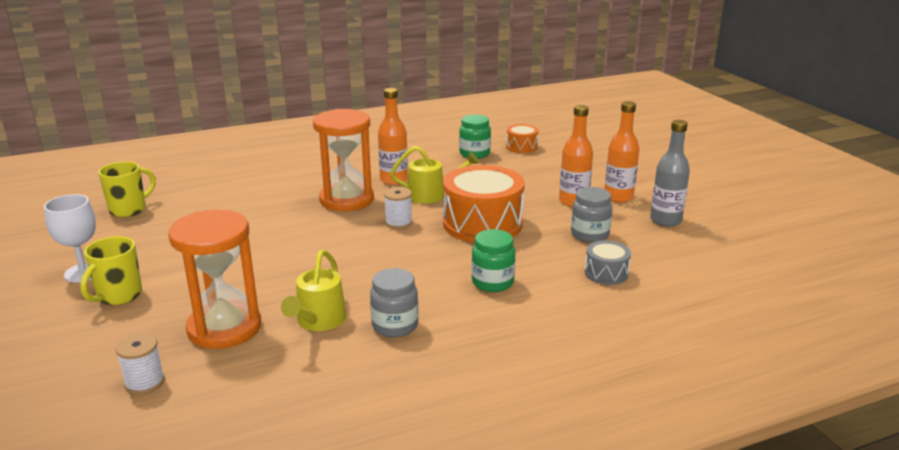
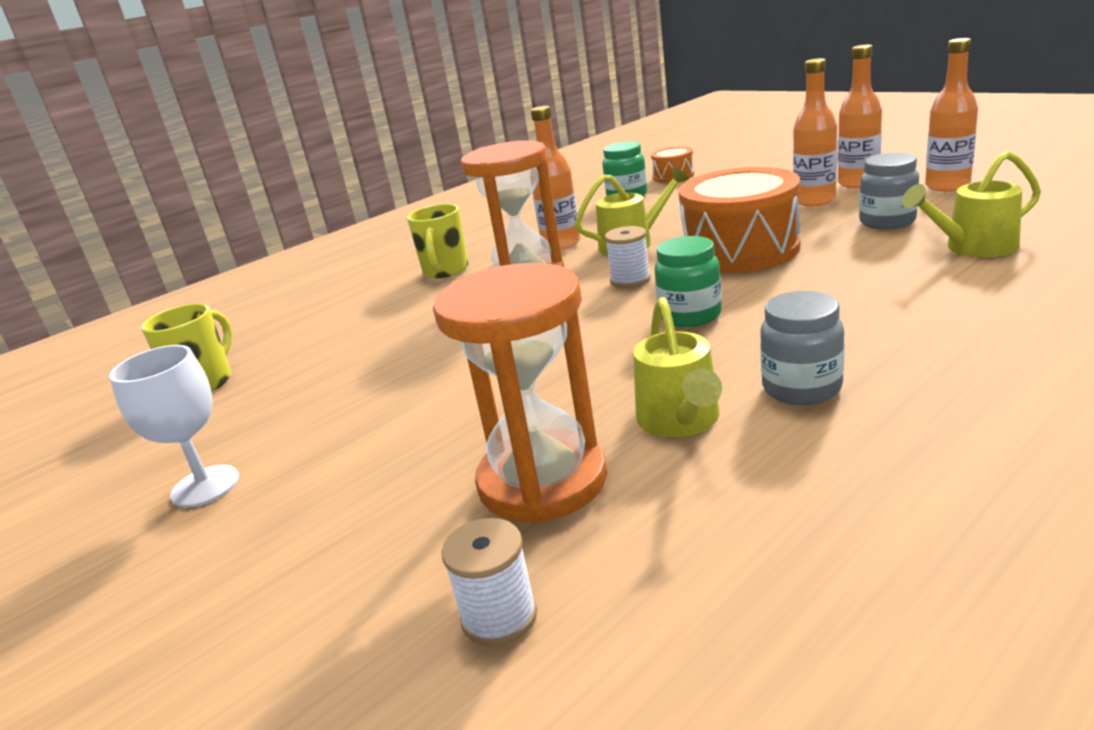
camera: 15 degrees left, 0 degrees up
(118, 296) = (303, 498): yellow mug -> yellow mug (445, 271)
(492, 282) = (852, 299): green jar -> green jar (690, 315)
(606, 273) = (972, 248): grey drum -> yellow watering can
(665, 220) = (947, 186): grey bottle -> orange bottle

